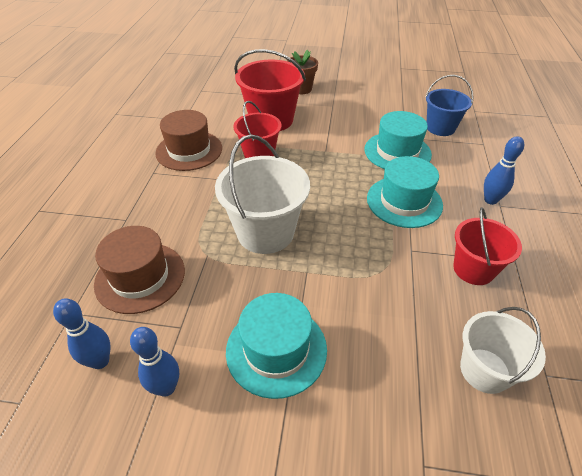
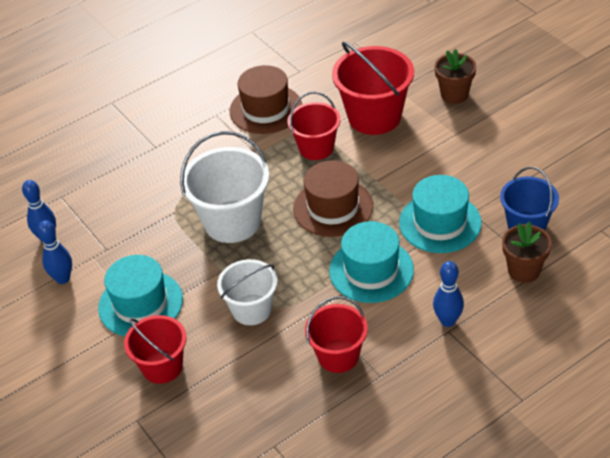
camera: 50 degrees right, 0 degrees up
(140, 277) = (119, 199): brown hat -> brown hat (333, 207)
(372, 390) = (162, 367): none -> red bucket
(477, 149) = (523, 271): none -> brown flower pot
(484, 370) = (241, 412): white bucket -> white bucket (251, 309)

